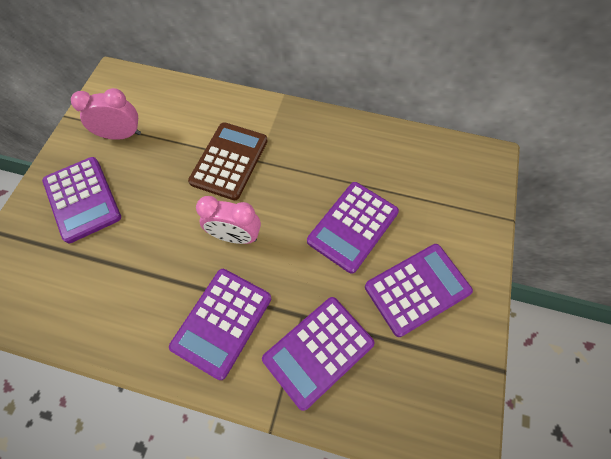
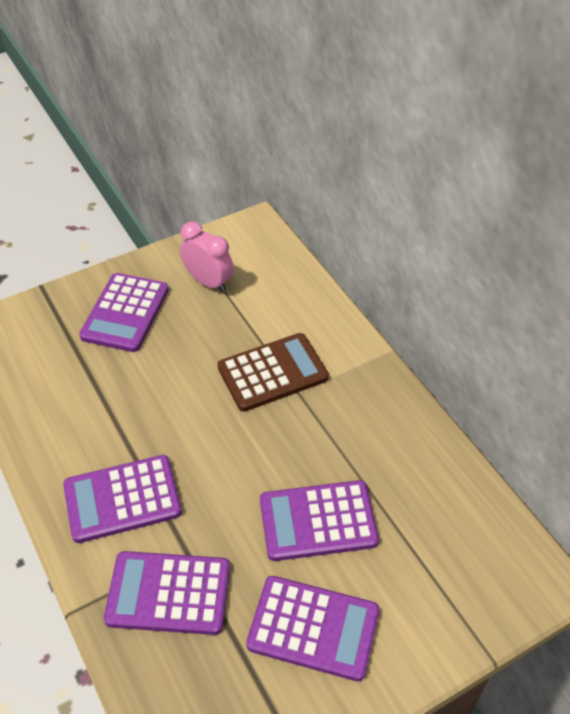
camera: 45 degrees right, 15 degrees down
(235, 236) = (207, 441): pink clock -> none

